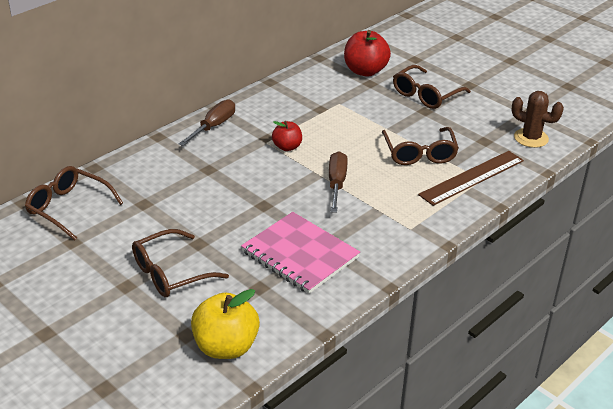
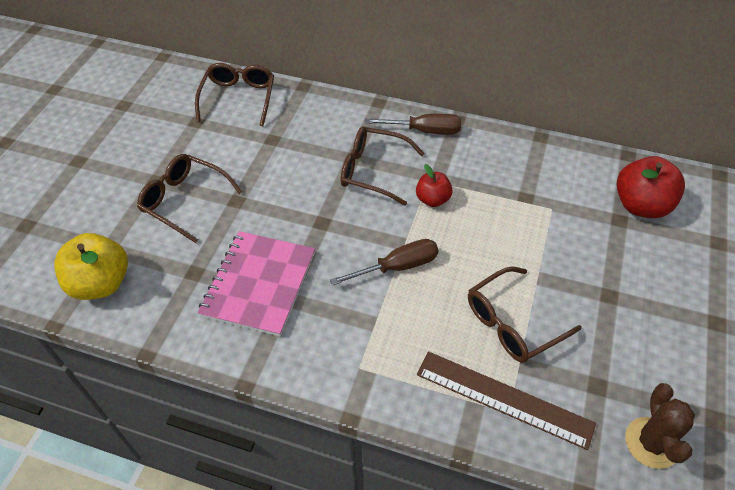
camera: 65 degrees right, 15 degrees up
(426, 95) = (646, 284): brown glasses -> brown glasses (373, 171)

